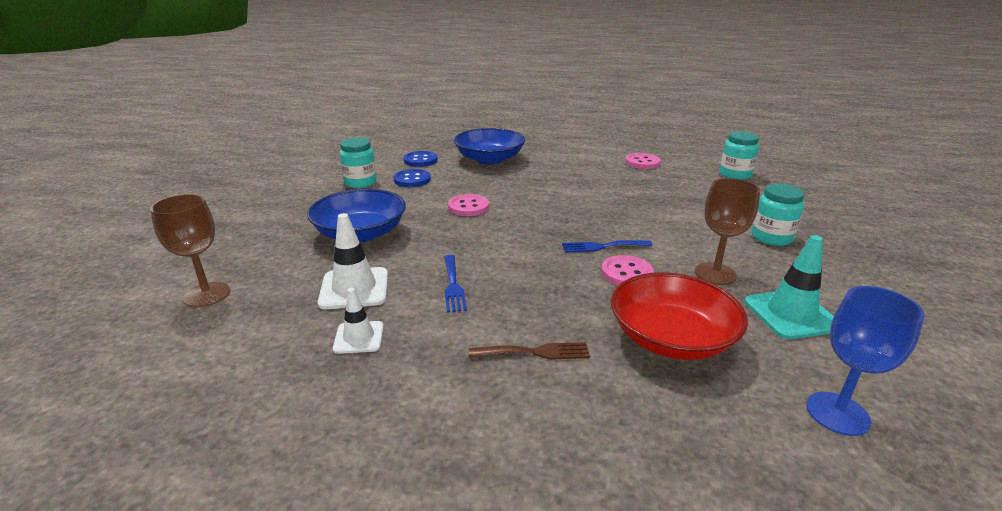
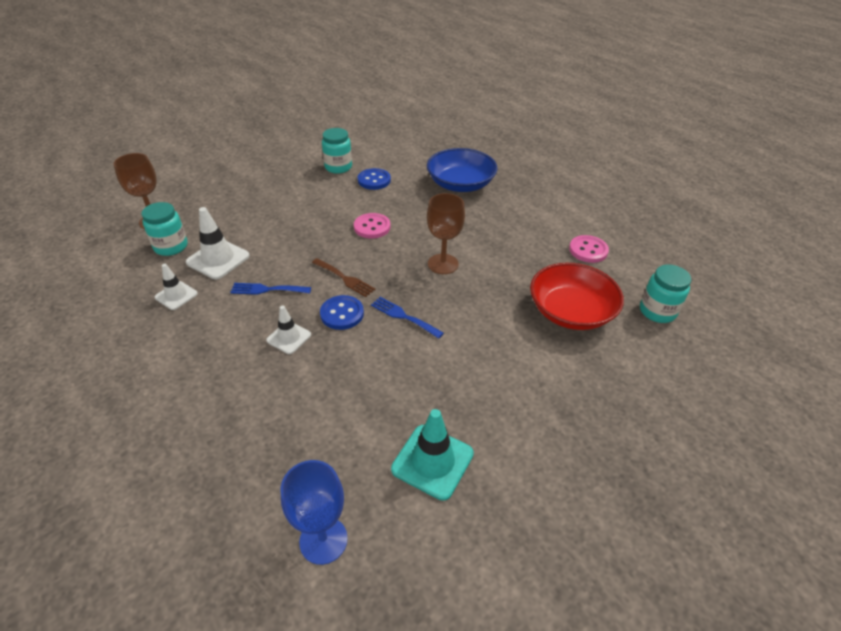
camera: 40 degrees right, 15 degrees up
(360, 233) = (277, 216): blue bowl -> none
(420, 160) = (408, 162): blue button -> blue button (342, 314)
(453, 285) = (267, 289): blue fork -> blue fork turned 60 degrees clockwise
(535, 352) = (237, 367): brown fork -> brown fork (345, 278)
(540, 306) = (289, 337): none -> white traffic cone
(626, 273) = (381, 349): pink button -> none
(671, 338) = (322, 415): red bowl -> red bowl (571, 311)
(715, 274) = (442, 392): brown goblet -> brown goblet (443, 264)
(771, 237) = (554, 393): turquoise jar -> turquoise jar (171, 246)

